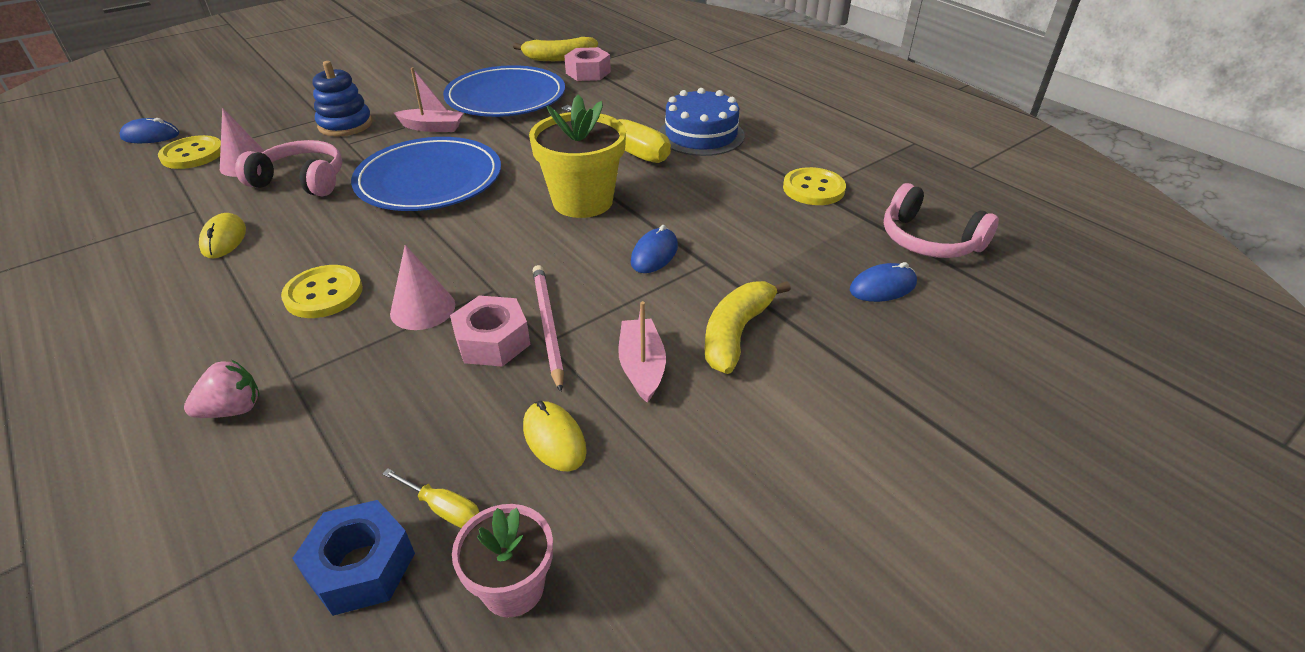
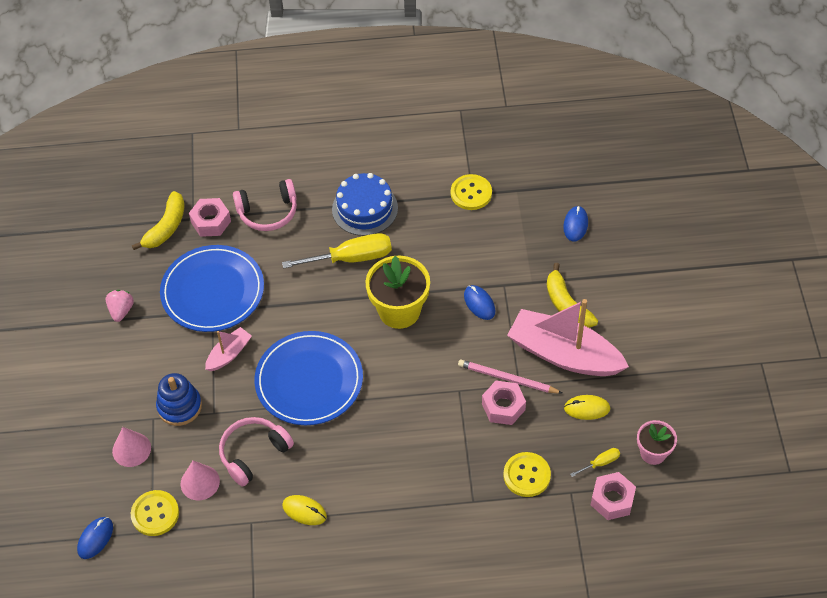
camera: 55 degrees left, 15 degrees up
(233, 409) = (482, 530): pink strawberry -> pink strawberry (121, 311)
(324, 294) = (406, 471): yellow button -> yellow button (526, 475)
(361, 567) = (612, 500): blue nut -> pink nut
(422, 309) = (454, 428): pink cone -> pink cone (131, 449)
(642, 367) = (564, 354): pink boat -> pink boat, size x2.10
(928, 240) = (555, 178): pink headphones -> pink headphones (268, 212)

